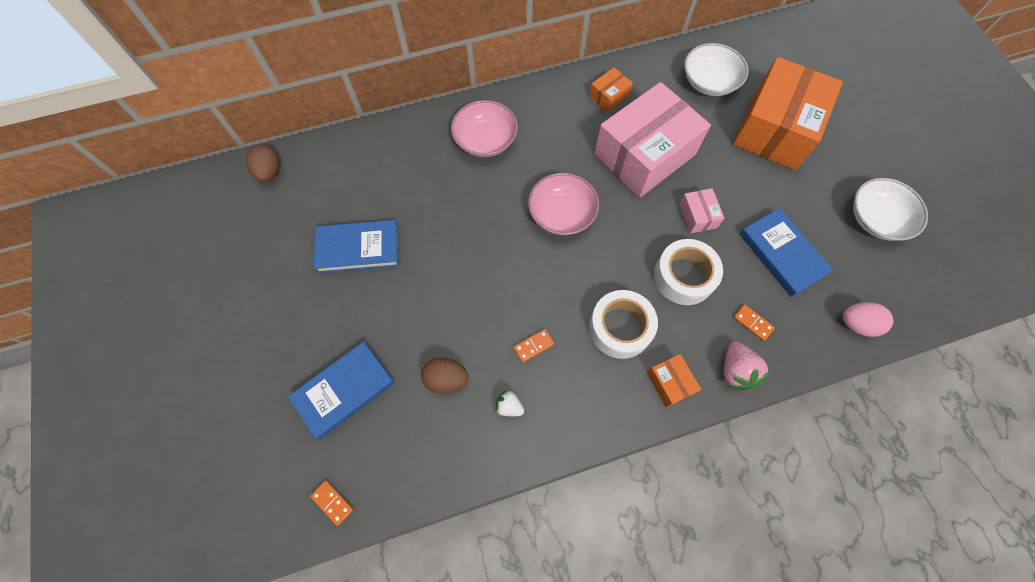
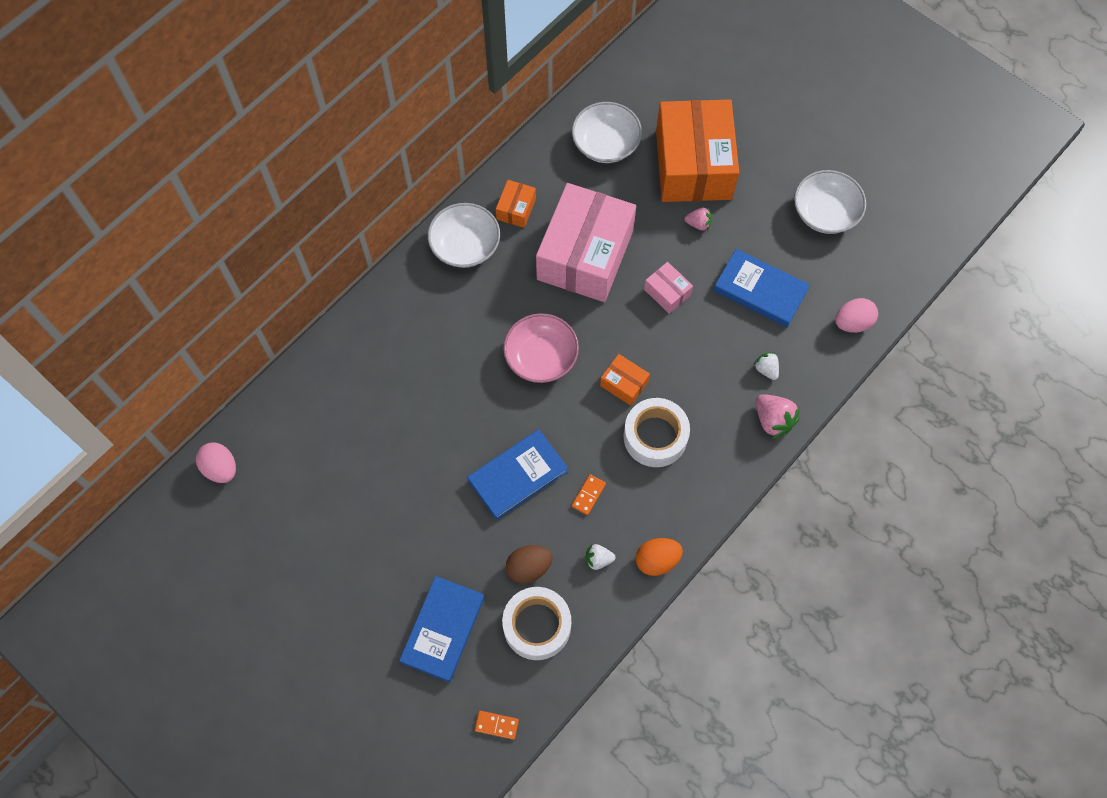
camera: 30 degrees left, 0 degrees up
(269, 172) = (221, 468): brown egg -> pink egg
(358, 249) = (367, 495): blue book -> blue book (518, 476)
(485, 140) = (421, 319): pink bowl -> none
(553, 104) = (465, 245): none -> white bowl
(560, 437) = (657, 560): none -> orange egg
(670, 383) = (724, 462): orange box -> orange box (624, 384)
(684, 276) = (685, 358): white tape -> white tape (537, 626)
(753, 323) = (766, 369): orange domino -> white strawberry
(754, 175) = (698, 224): none -> pink strawberry

